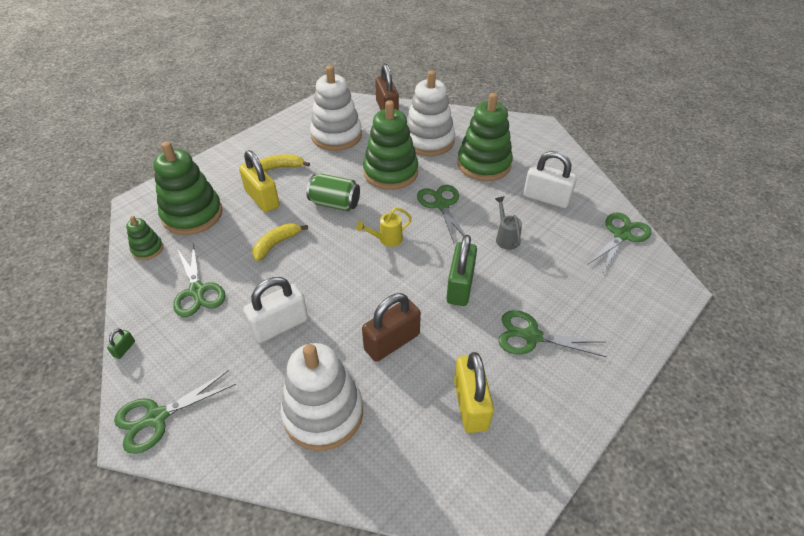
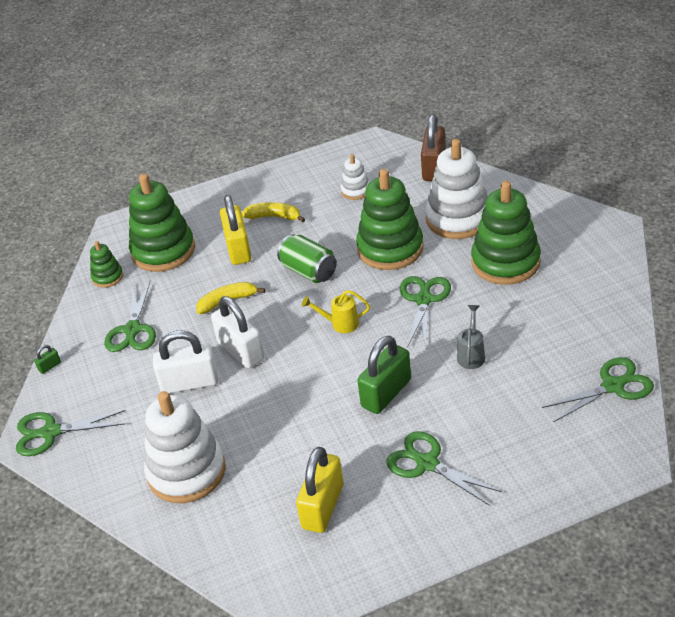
camera: 30 degrees right, 5 degrees down
(336, 136) = (356, 191): white stacking toy -> white stacking toy, size x0.48
(392, 342) = (284, 428): brown padlock -> none
(546, 198) = (552, 320): white padlock -> white padlock (240, 351)

